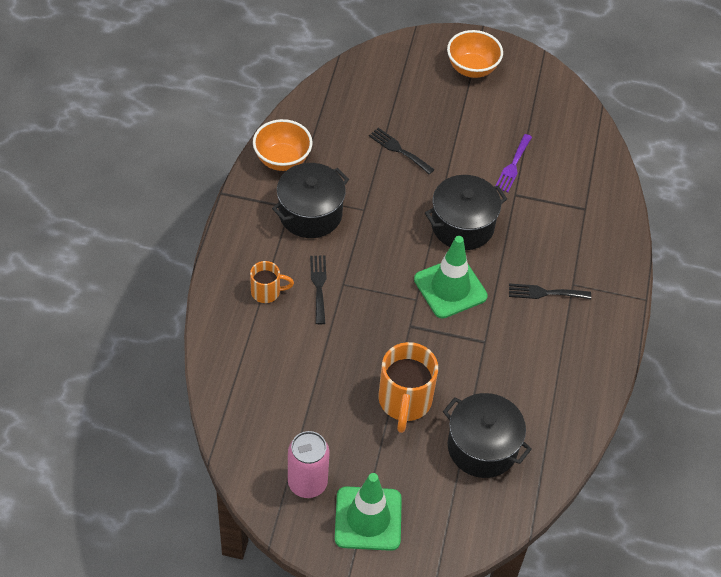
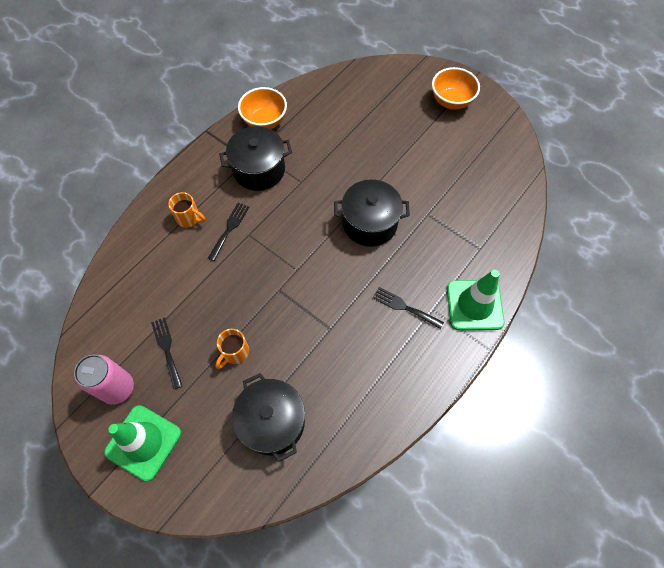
camera: 30 degrees right, 10 degrees up
(398, 150) = (356, 144): black fork -> black fork (166, 349)
(404, 402) = (235, 353): orange mug -> orange mug, size x0.56
(450, 288) = (329, 271): green traffic cone -> green traffic cone (474, 305)
(513, 166) = (439, 190): purple fork -> none

